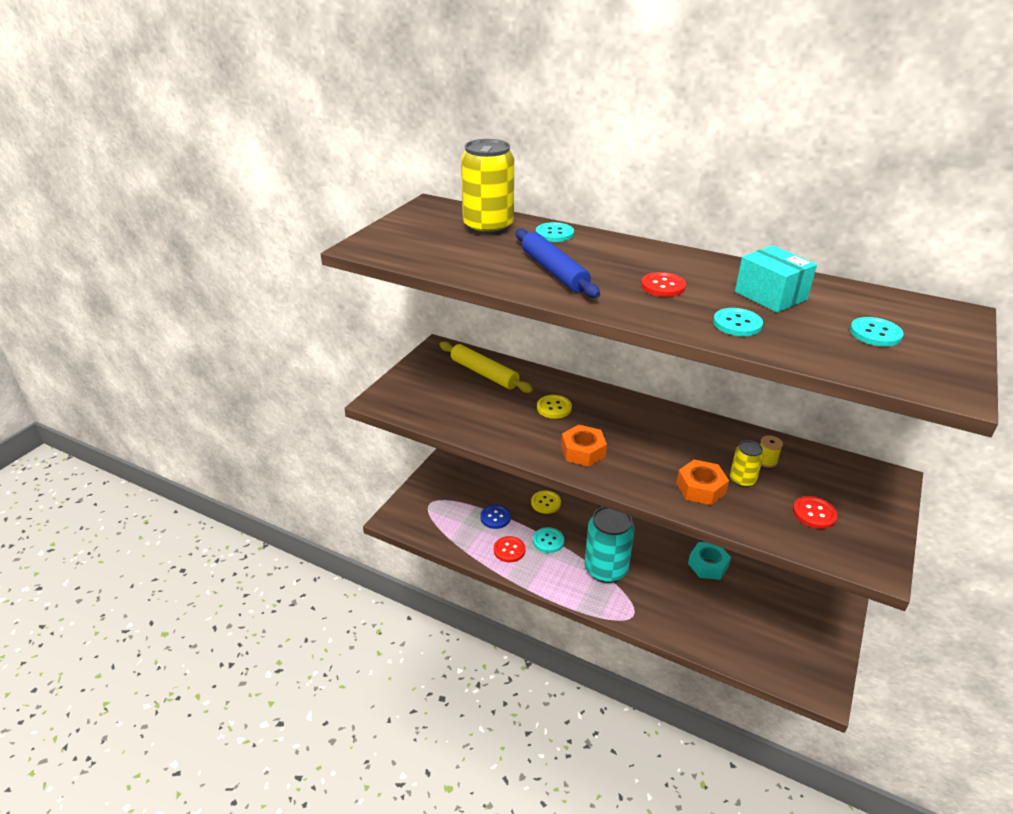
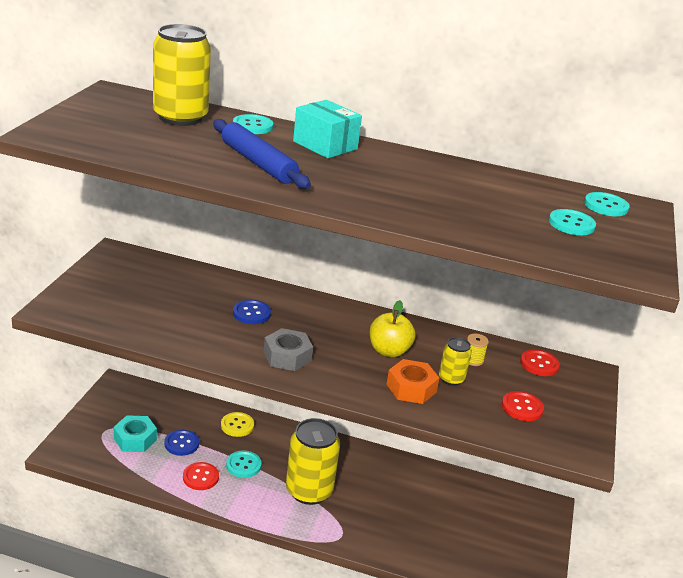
camera: 15 degrees left, 5 degrees down
(484, 373) = (170, 279): yellow rolling pin -> none
(554, 408) = (251, 313): yellow button -> blue button
(583, 451) = (287, 356): orange nut -> grey nut
(606, 569) = (309, 491): turquoise can -> yellow can
(663, 286) = (370, 179): red button -> red button (539, 364)
(682, 449) = (389, 351): none -> yellow apple
(708, 565) = (415, 480): turquoise nut -> turquoise nut (135, 439)
(737, 324) = (445, 215): turquoise button -> turquoise button (606, 206)
(770, 296) = (474, 189): turquoise box -> turquoise box (325, 145)

